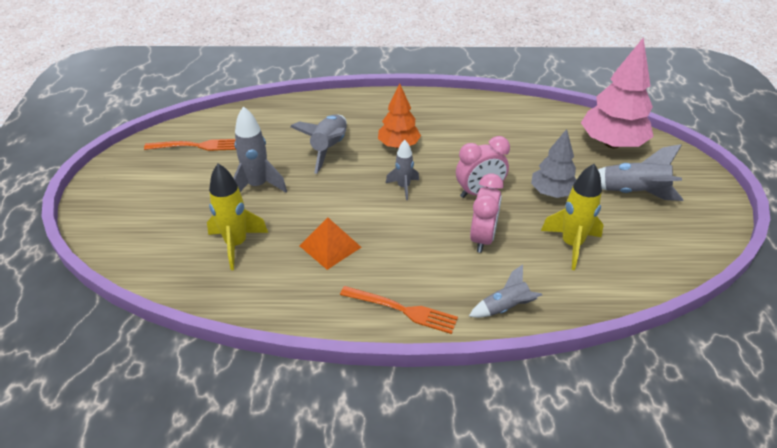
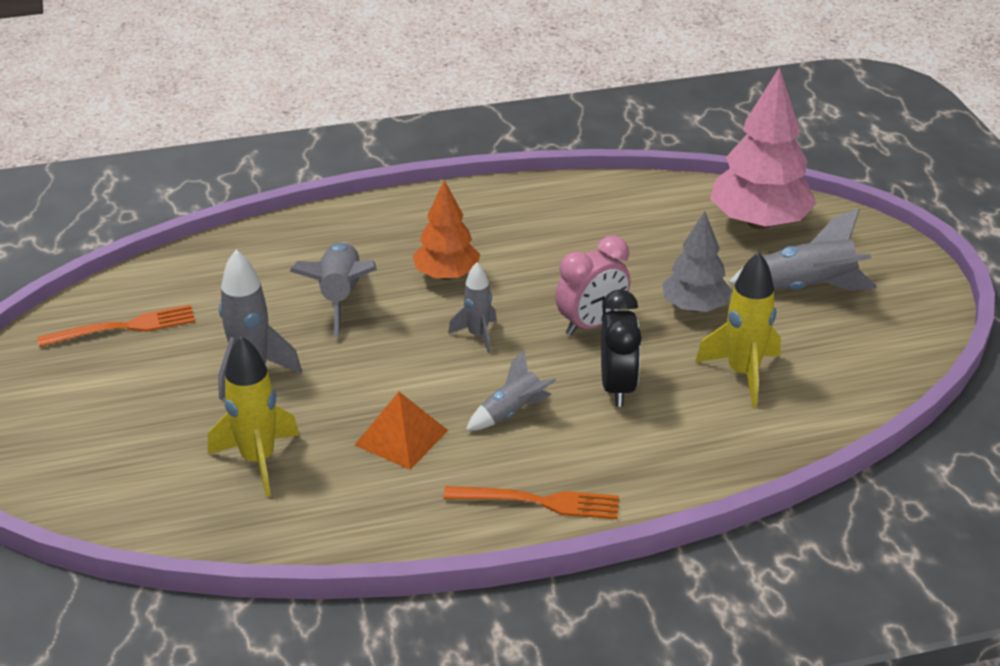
camera: 15 degrees left, 5 degrees down
(482, 238) = (617, 387): pink clock -> black clock
(505, 308) = (679, 472): grey rocket -> grey rocket (512, 413)

